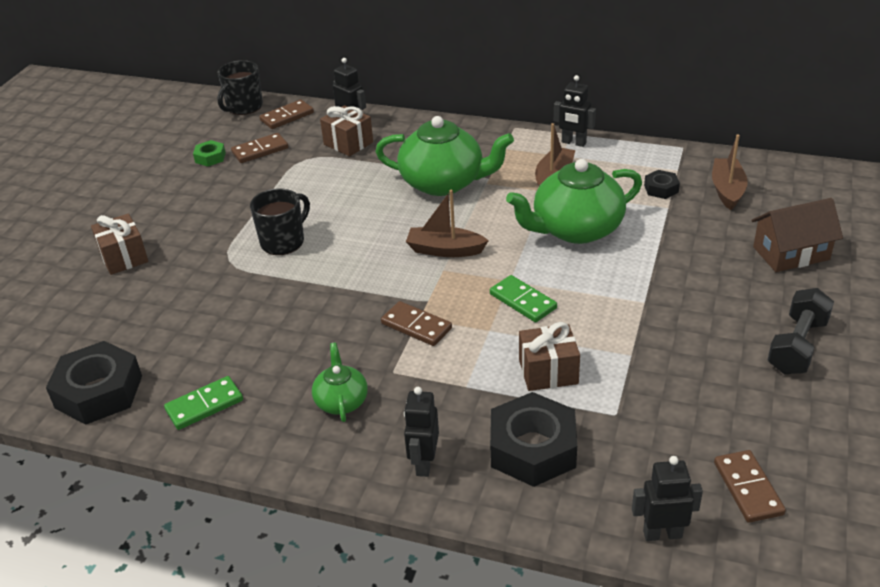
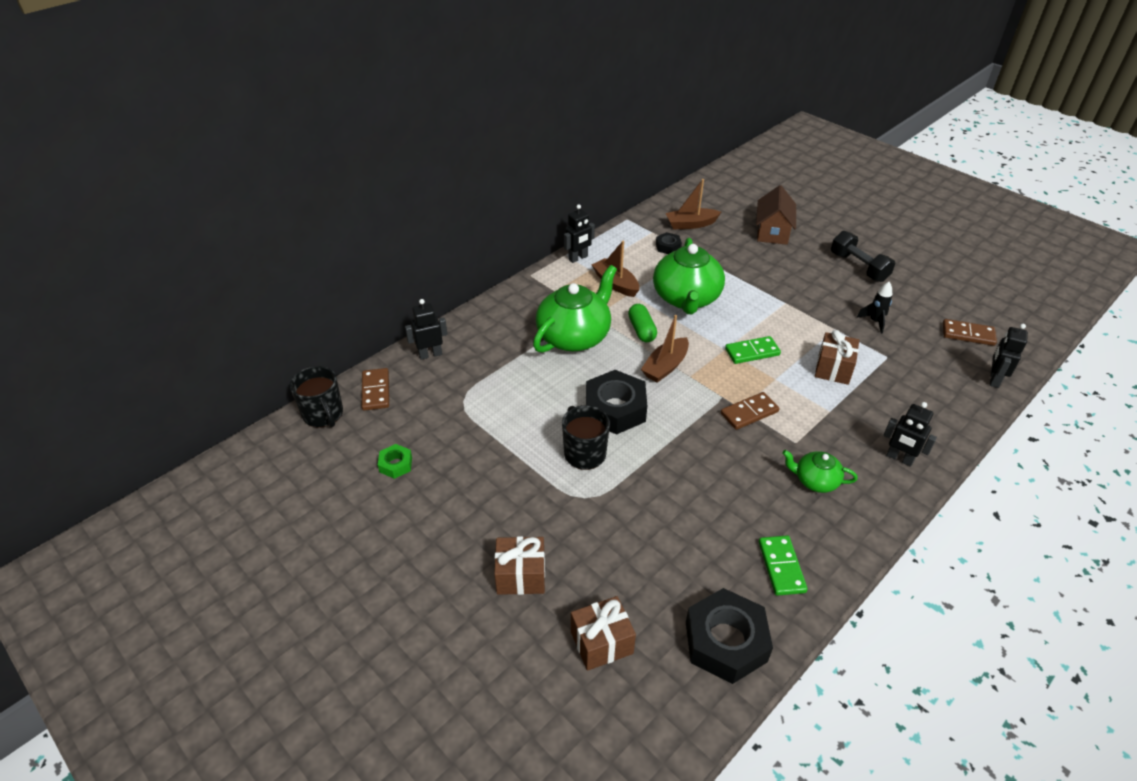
camera: 65 degrees left, 5 degrees up
(260, 150) = (418, 426): brown domino -> none
(348, 143) = (464, 367): brown gift -> brown gift (601, 642)
(491, 218) = (641, 330): none -> green capsule
(533, 448) = (904, 403): black nut -> black nut (615, 409)
(683, 387) = (874, 321): none -> black rocket
(727, 190) = (690, 224): brown boat -> brown boat turned 45 degrees counterclockwise

